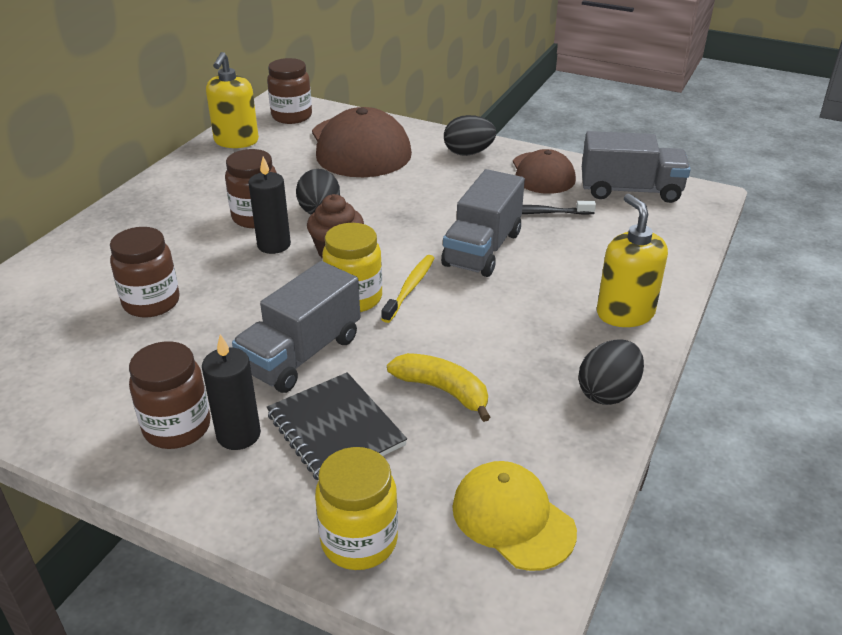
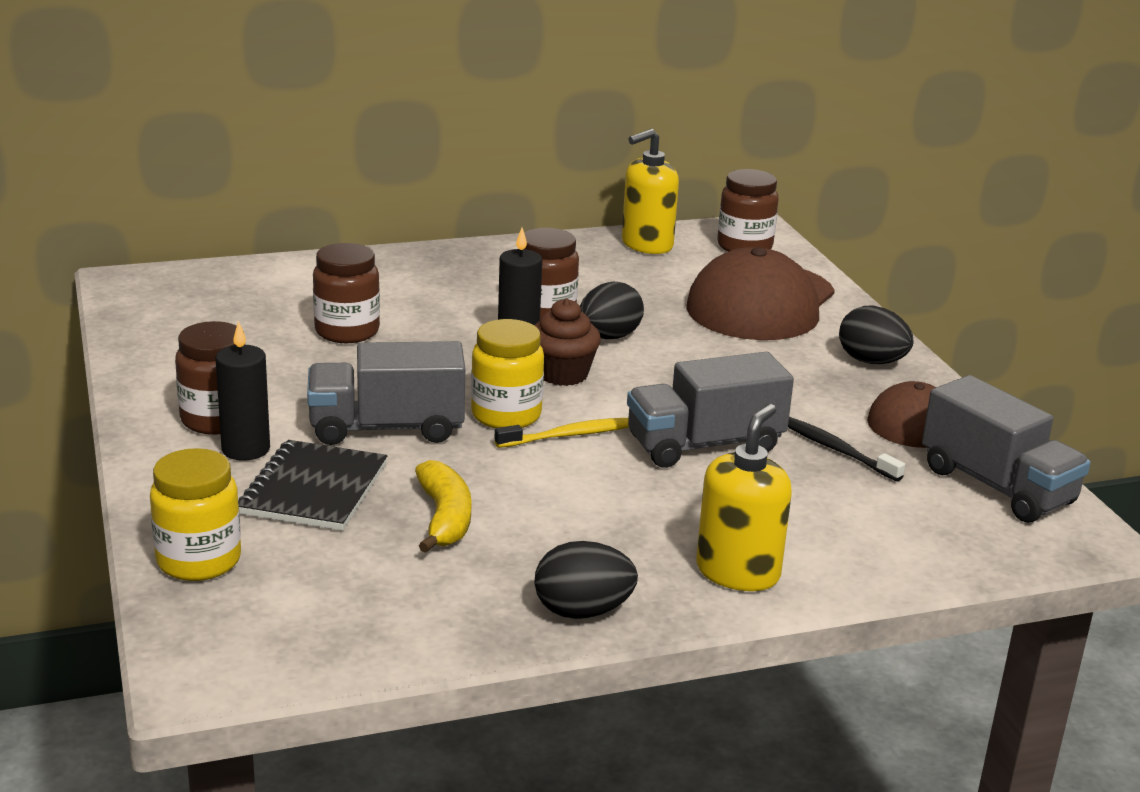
camera: 45 degrees right, 10 degrees down
(512, 518) = (324, 626): yellow cap -> none

